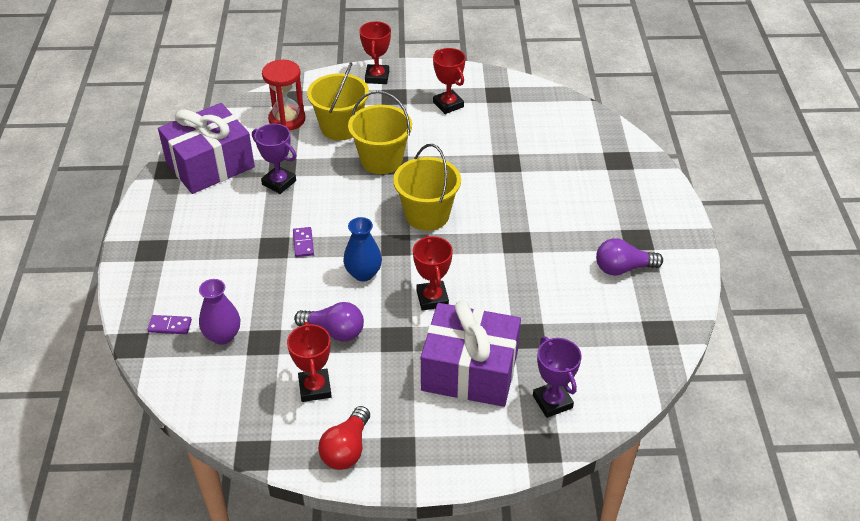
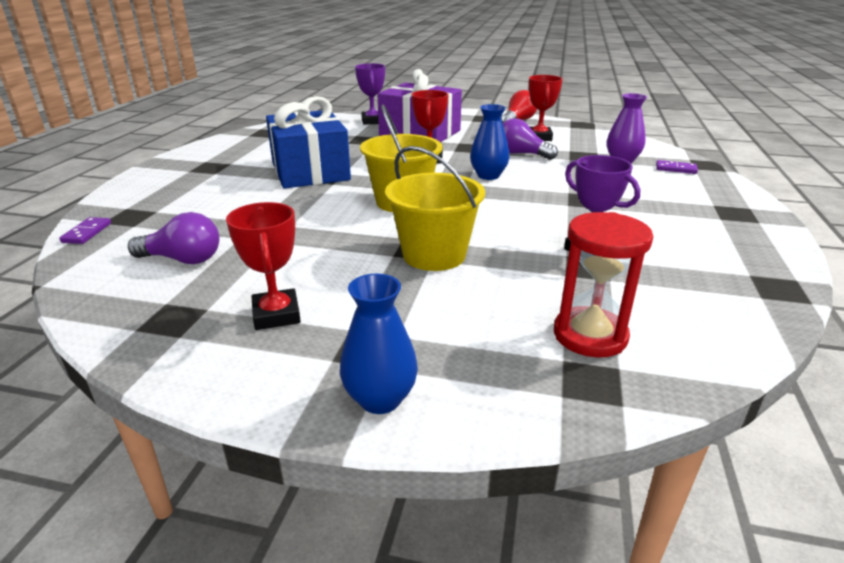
camera: 165 degrees left, 15 degrees down
(210, 165) = (710, 284): purple gift -> none
(303, 243) = (551, 198): purple domino -> purple domino (87, 233)
(340, 127) = (487, 307): yellow bucket -> none
(377, 77) = (380, 399): red trophy -> blue vase
(537, 249) = (310, 171): none -> blue gift
(623, 268) = (248, 156): purple light bulb -> purple light bulb (183, 259)

